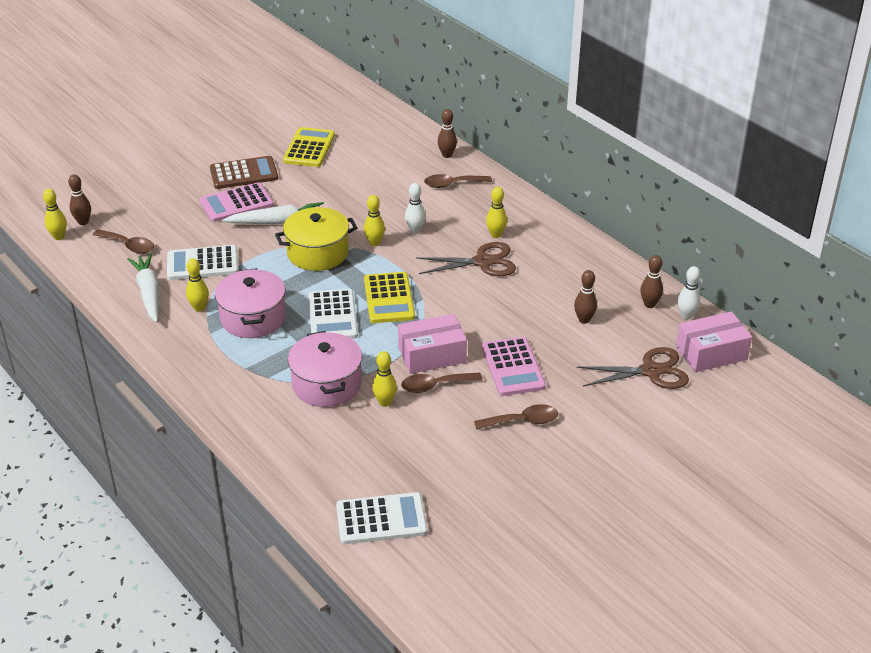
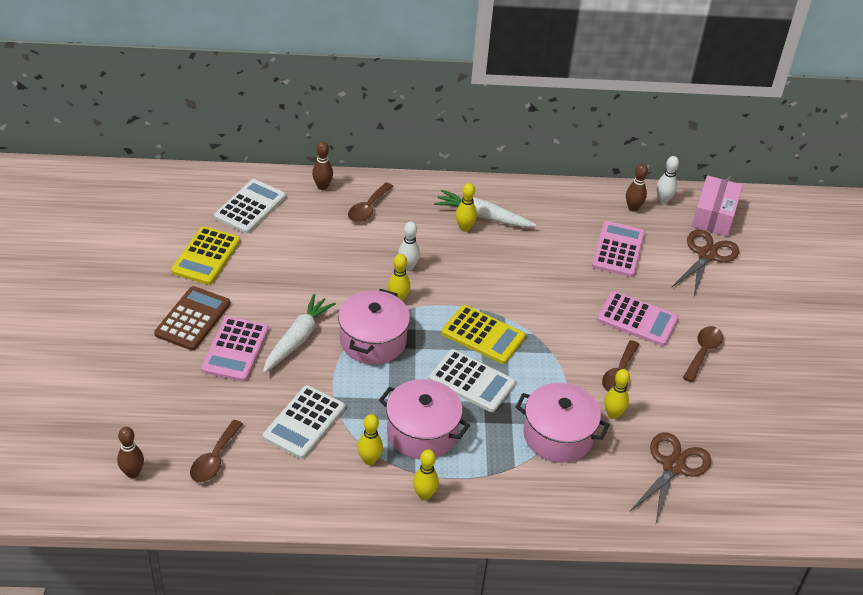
camera: 55 degrees left, 5 degrees up
(59, 237) = (136, 504): yellow bowling pin -> yellow bowling pin (424, 495)
(128, 245) = (214, 459): brown spoon -> brown spoon turned 135 degrees clockwise
(149, 293) = (308, 483): white carrot -> white carrot (482, 216)
(309, 148) = (206, 256): yellow calculator -> yellow calculator turned 120 degrees counterclockwise
(318, 253) = (373, 340): yellow pot -> pink pot
(381, 519) = (747, 495): white calculator -> white calculator (250, 207)
(432, 355) = (580, 353): pink box -> none
(483, 262) = (492, 256): brown scissors -> brown scissors (673, 466)
(584, 320) = (618, 250): brown bowling pin -> pink calculator

